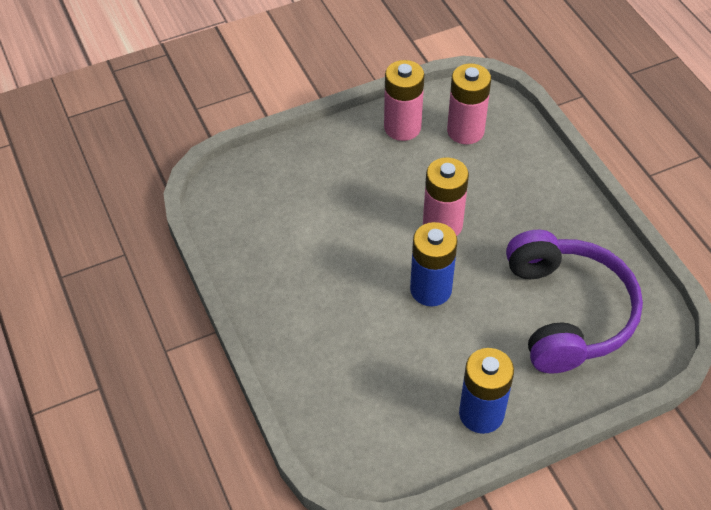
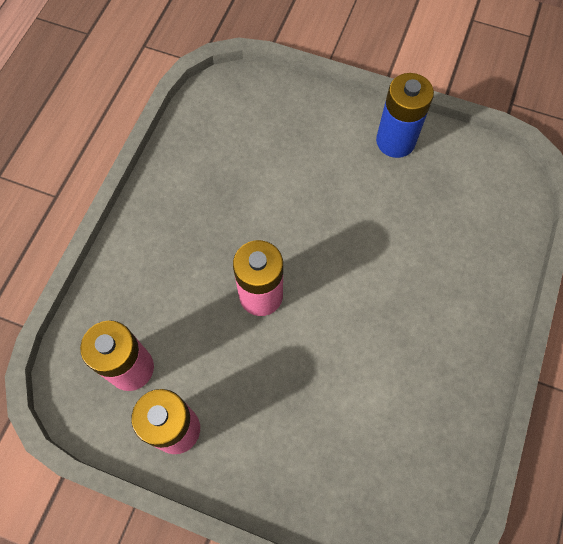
camera: 135 degrees left, 15 degrees up
(431, 289) = (332, 251): blue battery -> none
(566, 312) = (259, 151): purple headphones -> none

